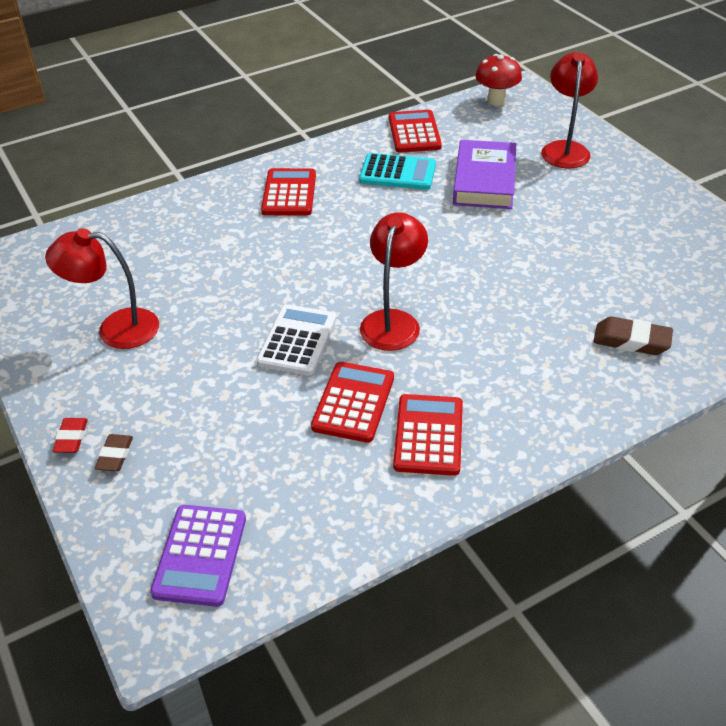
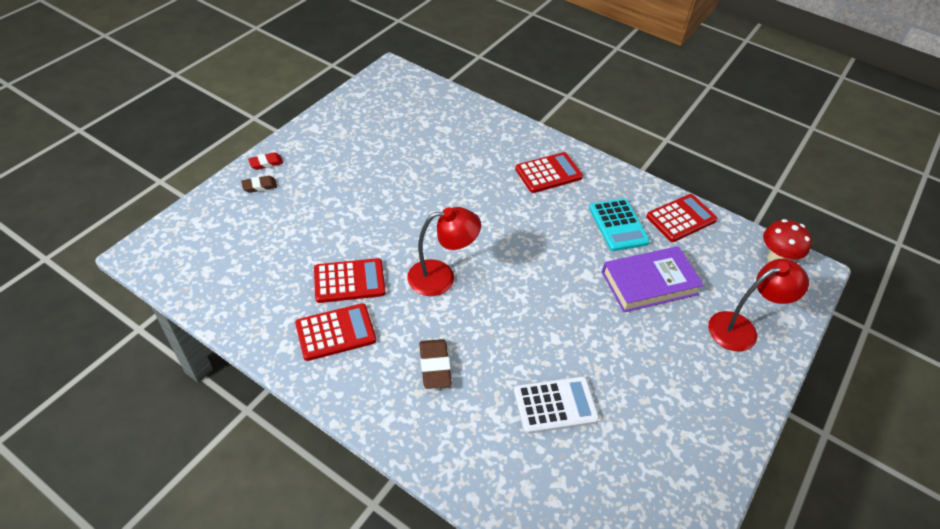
camera: 60 degrees right, 5 degrees up
(115, 328) = (363, 144): red lamp -> none
(200, 555) = (197, 251): purple calculator -> none
(297, 340) = (395, 232): white calculator -> white calculator (555, 405)
(631, 341) = (500, 441): brown eraser -> brown eraser (435, 366)

